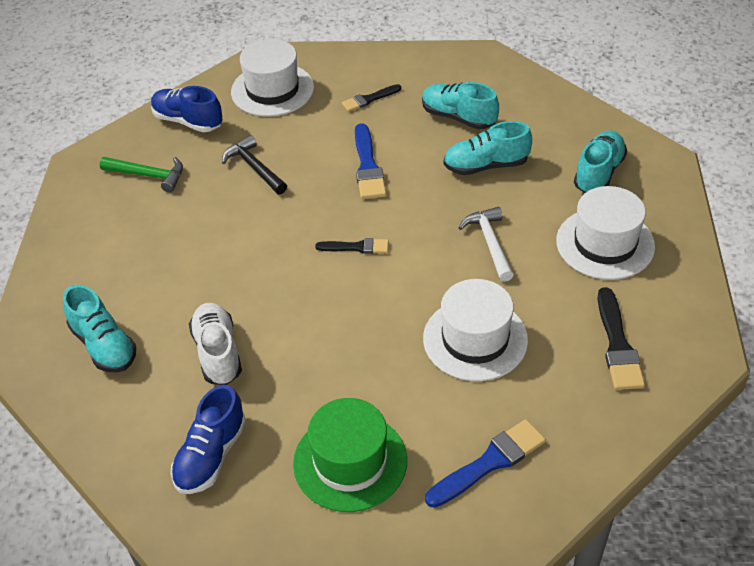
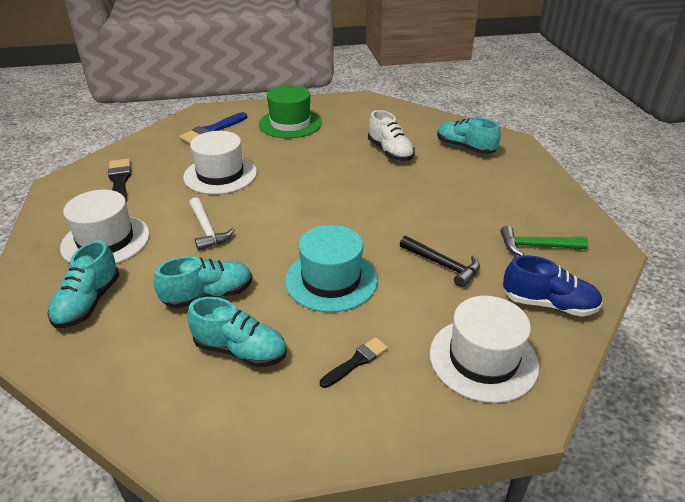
camera: 165 degrees right, 10 degrees down
(211, 455) = (367, 118): blue shoe -> none
(356, 247) = (319, 215): black brush -> none
(368, 166) = (331, 280): blue brush -> turquoise hat

